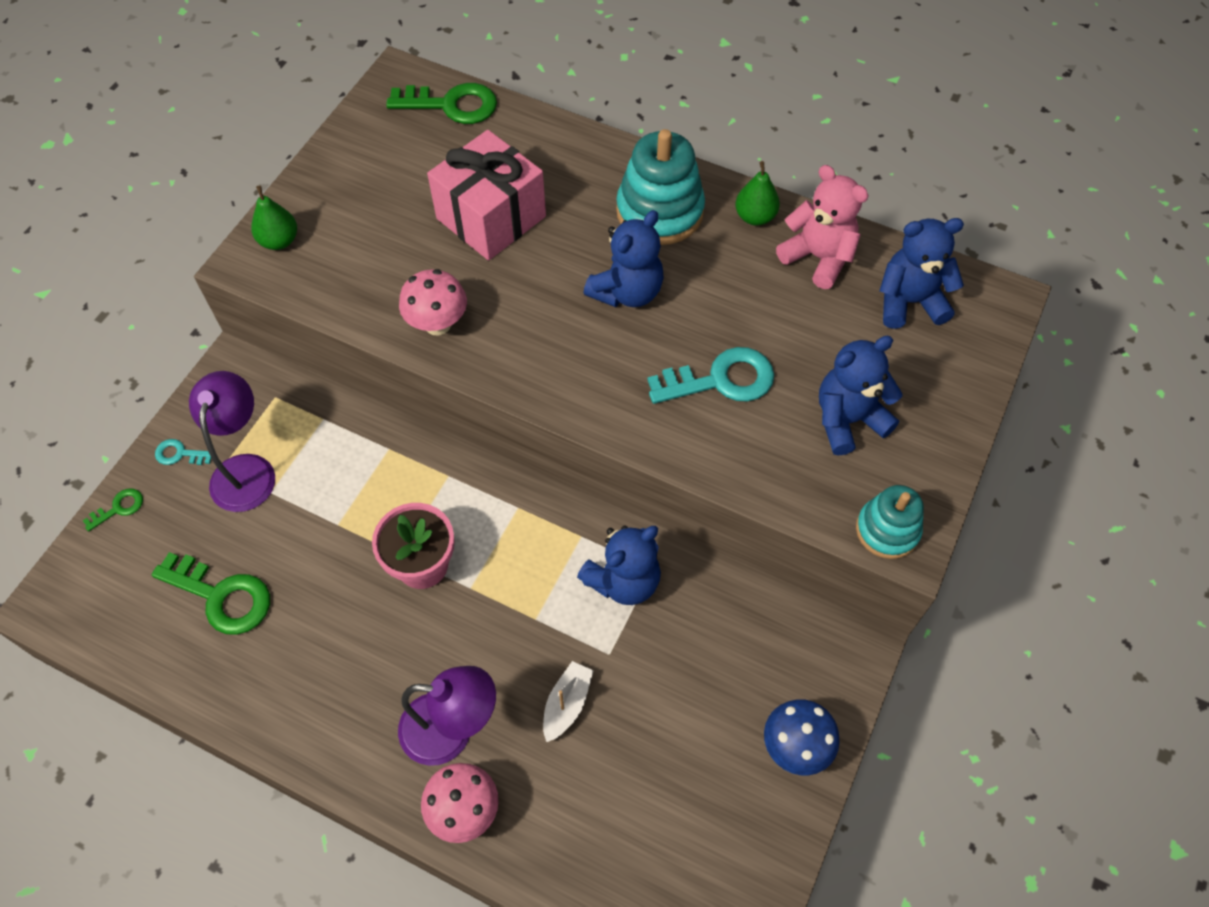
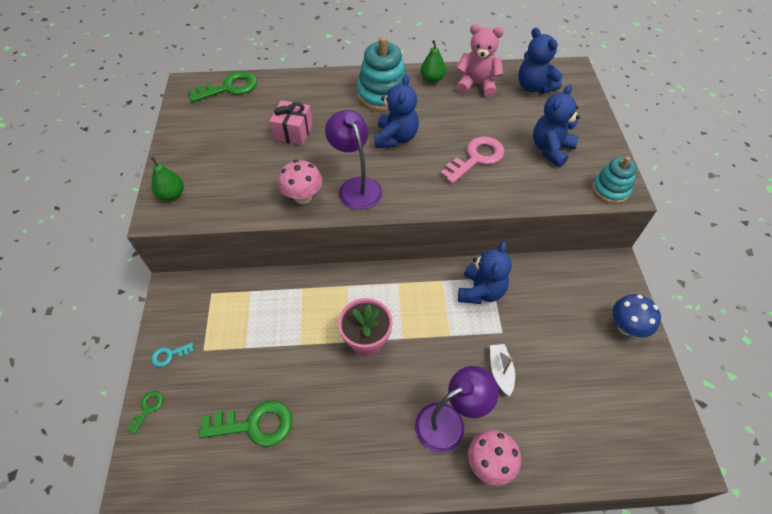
camera: 30 degrees left, 5 degrees down
(246, 469) = (220, 342): purple lamp -> purple lamp (356, 186)
(491, 217) = (293, 132): pink gift -> pink gift, size x0.62
(721, 380) = (476, 158): turquoise key -> pink key
(909, 302) = (534, 87): blue teddy bear -> blue teddy bear turned 90 degrees counterclockwise

